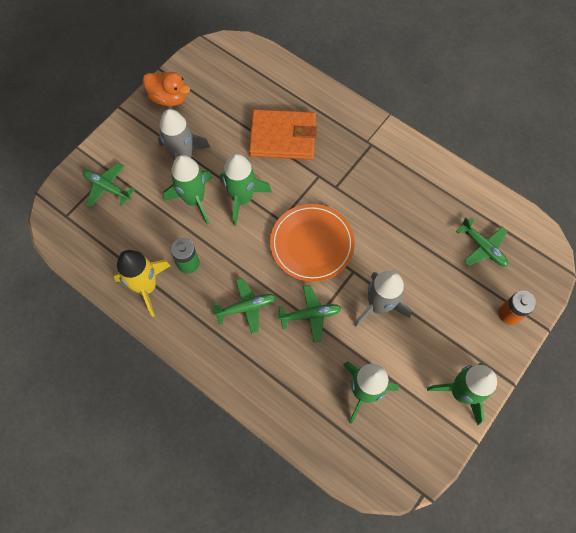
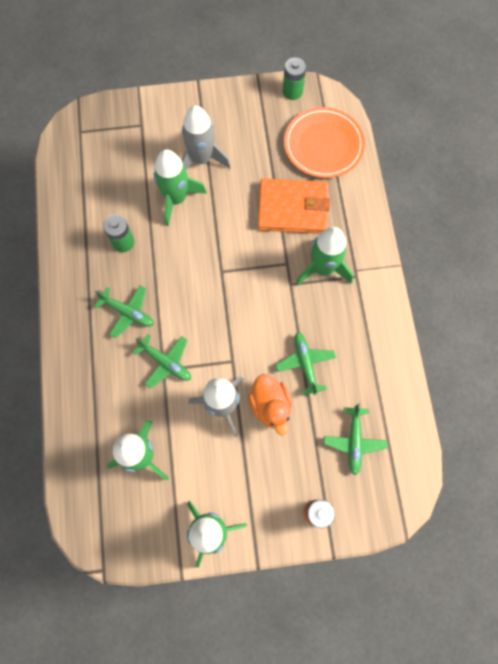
camera: 45 degrees right, 5 degrees up
(107, 187) = (127, 135): green plane -> green plane (305, 363)
(146, 286) = (79, 232): yellow rocket -> none
(169, 98) = (240, 103): orange duck -> orange duck (270, 406)
(197, 61) = (292, 91): none -> green battery
(242, 198) = (211, 229): green rocket -> green rocket (323, 268)
(283, 137) = (293, 208): orange wallet -> orange wallet turned 45 degrees counterclockwise
(312, 244) = (224, 311): orange plate -> orange plate (323, 145)

